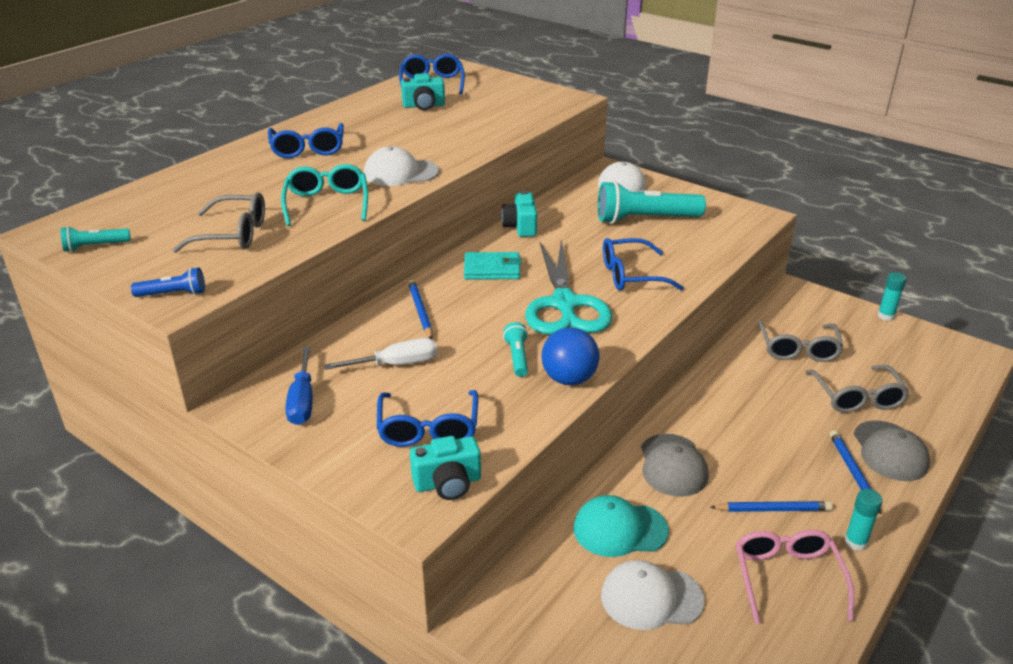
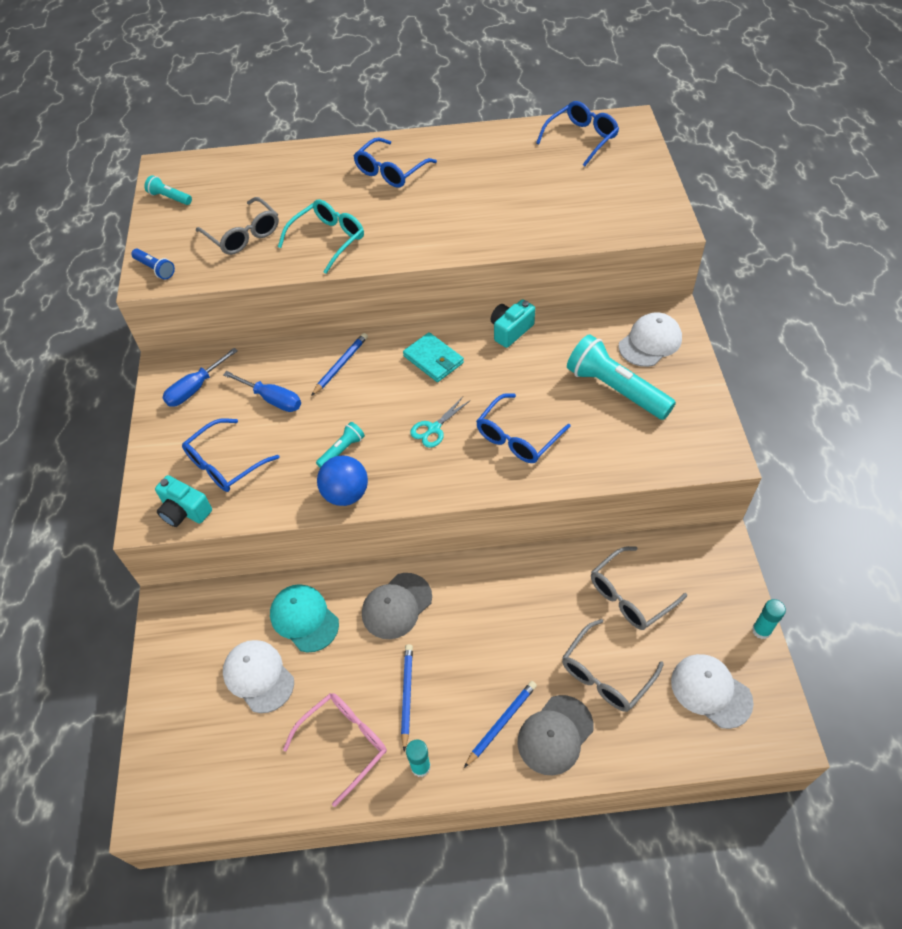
camera: 50 degrees right, 20 degrees up
(396, 364) = (272, 399): white screwdriver -> blue screwdriver
(400, 173) = (413, 237): white cap -> white cap (710, 691)
(424, 106) = (535, 165): turquoise camera -> none
(564, 304) = (434, 428): turquoise scissors -> turquoise scissors, size x0.44
(630, 275) = (517, 437): blue glasses -> blue glasses turned 90 degrees counterclockwise
(773, 510) = (407, 695): blue pencil -> blue pencil turned 135 degrees counterclockwise

